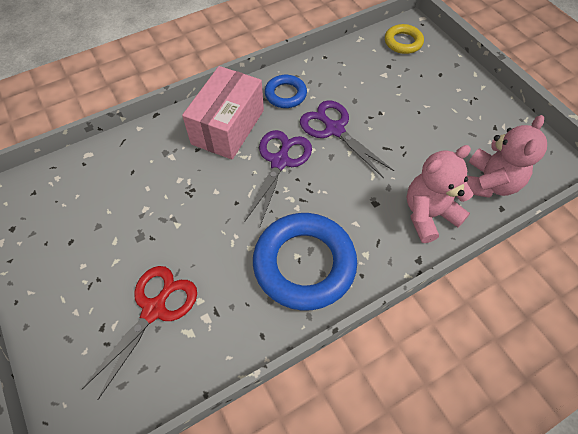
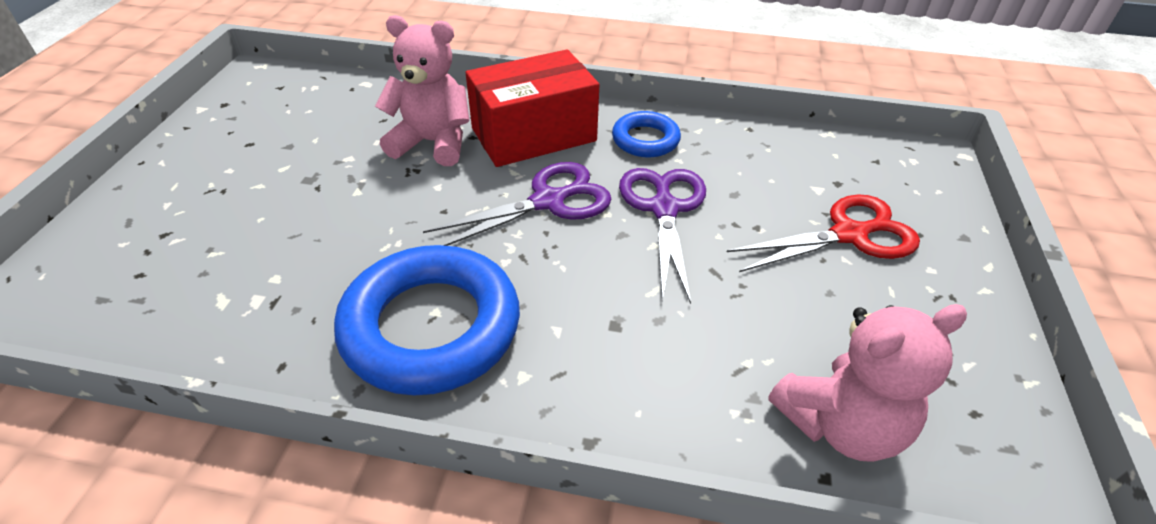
camera: 40 degrees right, 15 degrees down
(154, 309) = (226, 253): red scissors -> red scissors (849, 235)
(228, 127) = (533, 135): pink box -> red box
(403, 42) = (895, 167): yellow ring -> none
(428, 214) = (679, 395): pink teddy bear -> pink teddy bear (433, 143)

